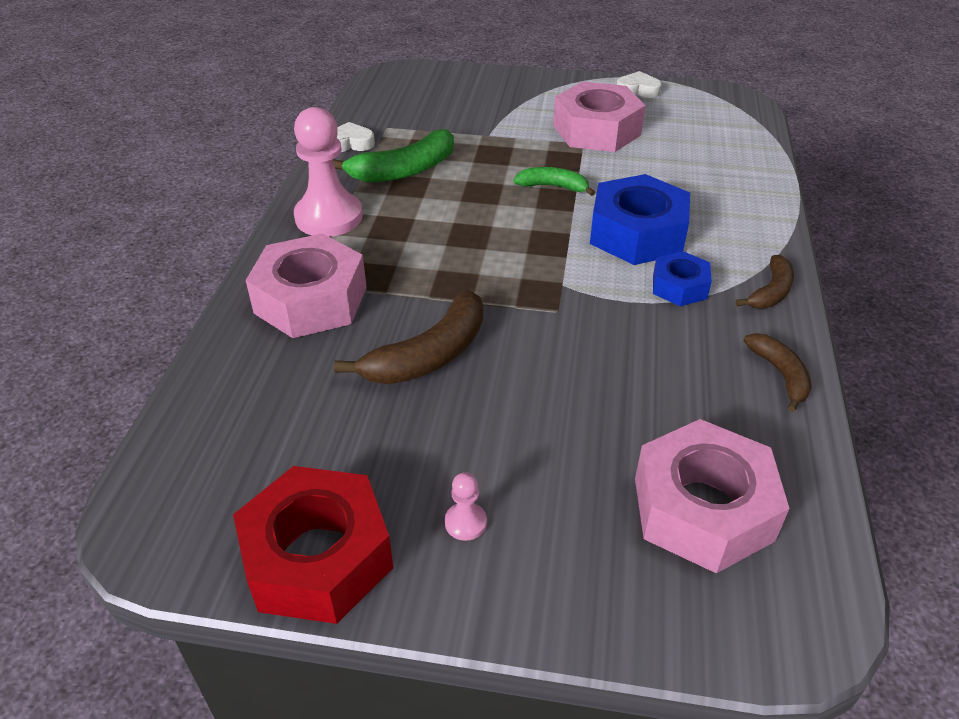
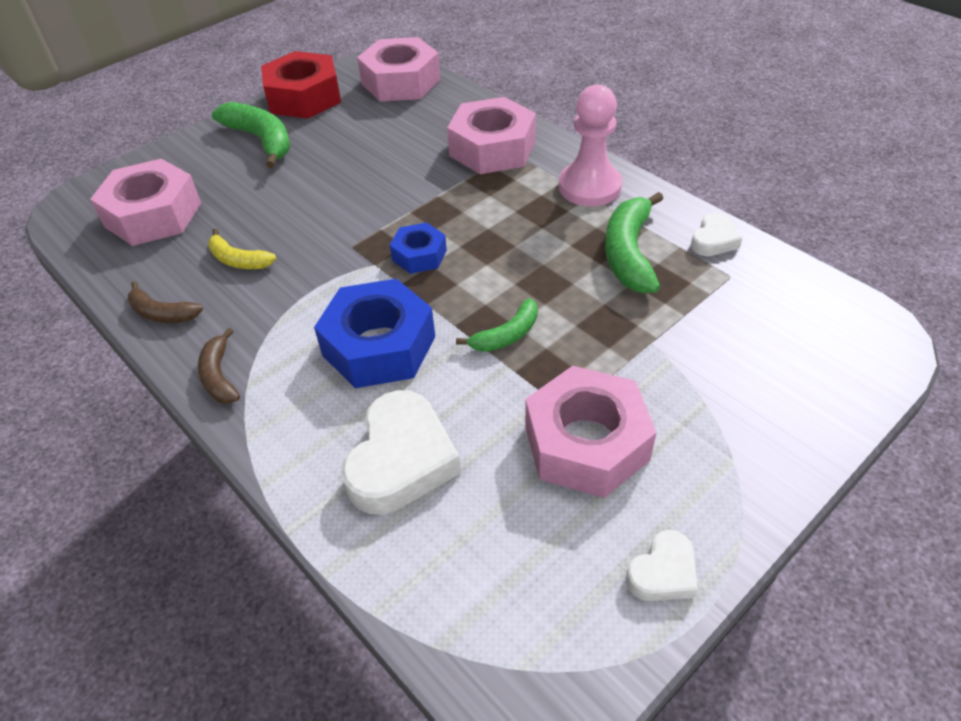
camera: 130 degrees right, 5 degrees up
(199, 465) = (400, 82): none -> pink nut
(429, 355) = (383, 174): brown banana -> none
(465, 522) = (261, 140): pink pawn -> green banana
(665, 373) = (239, 260): none -> yellow banana
(679, 287) = (293, 325): blue nut -> blue nut (419, 255)
(700, 180) = (401, 460): none -> white heart

